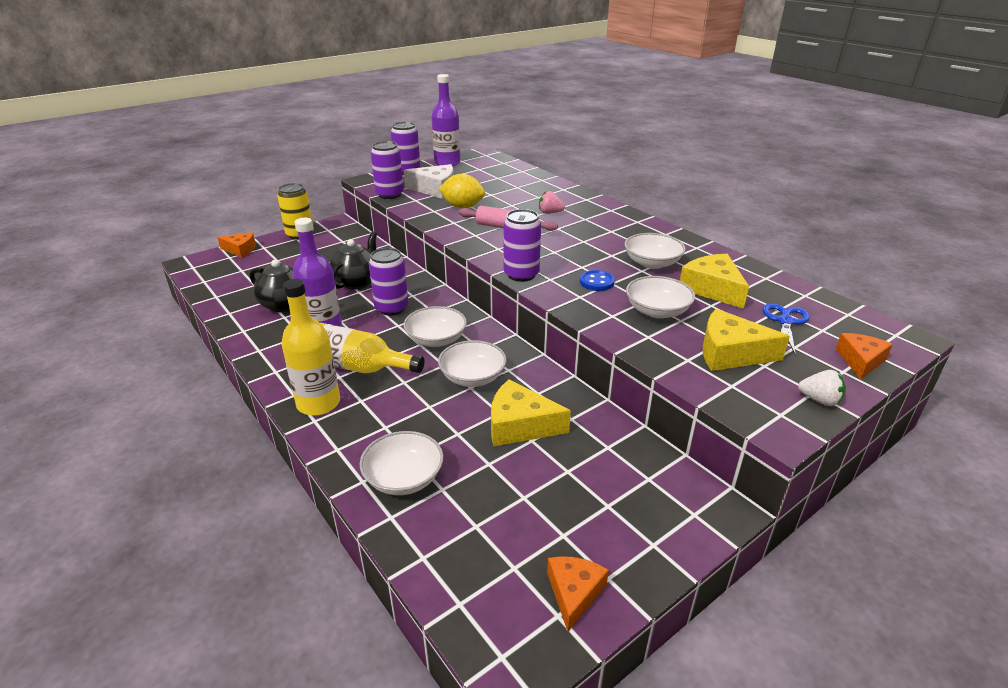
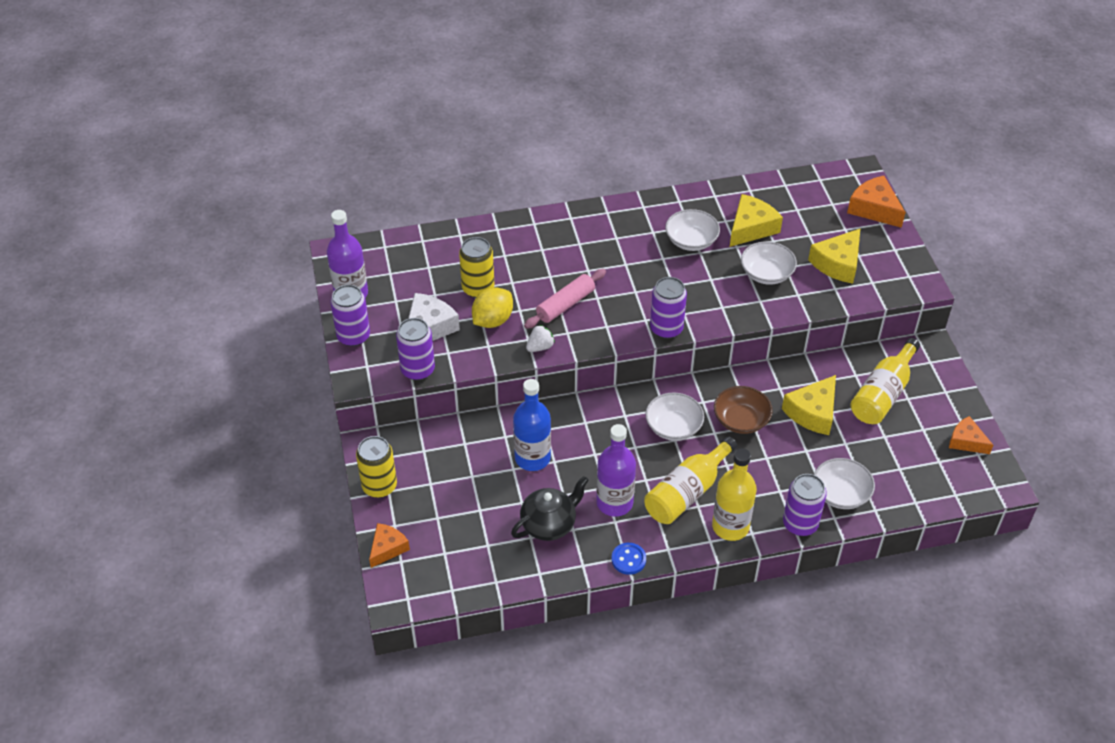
camera: 65 degrees left, 15 degrees up
(357, 282) = (532, 458): black teapot -> blue bottle
(391, 308) = (602, 443): purple can -> purple can (800, 524)
(472, 377) = (741, 420): white bowl -> brown bowl
(492, 195) = (478, 288): none -> yellow can
(550, 213) = (550, 262): pink strawberry -> none
(595, 479) = (882, 394): none -> yellow bottle
(597, 282) = (705, 287): blue button -> blue button (628, 559)
(712, 289) = (751, 228): yellow cheese -> yellow cheese turned 135 degrees clockwise
(785, 321) = (813, 215): blue scissors -> none
(819, 400) = (903, 251): white strawberry -> white strawberry (540, 347)
(860, 361) = (874, 209): orange cheese -> orange cheese, size x1.52

